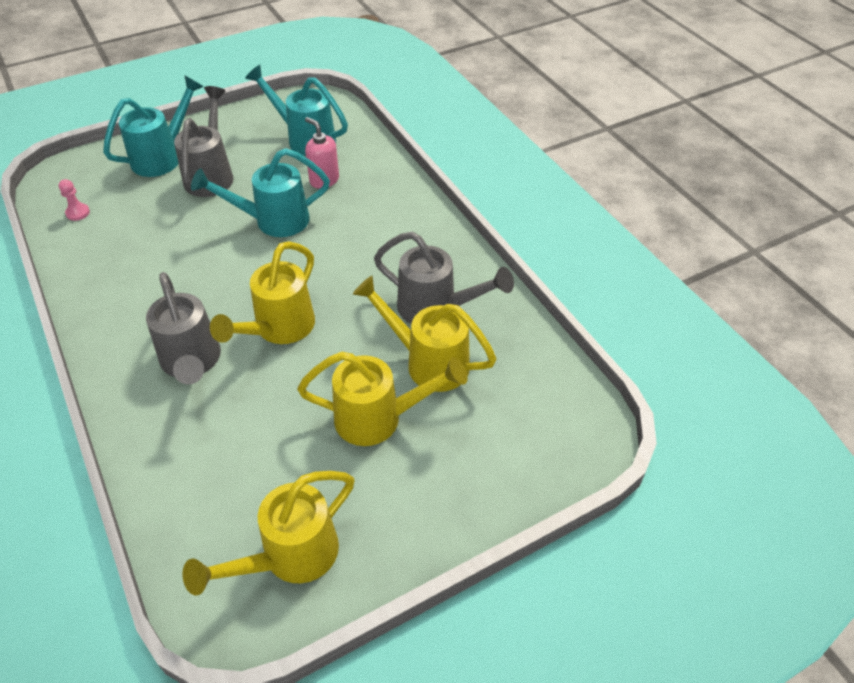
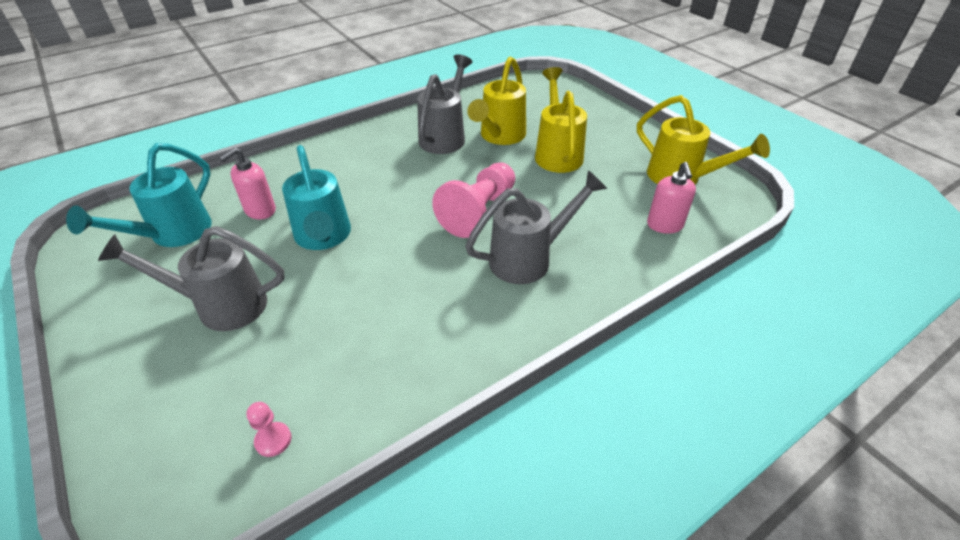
camera: 95 degrees left, 5 degrees down
(163, 157) = (158, 368): turquoise watering can -> none
(200, 503) = (664, 225): none -> pink soap dispenser
(278, 329) = (479, 212): yellow watering can -> pink pawn

